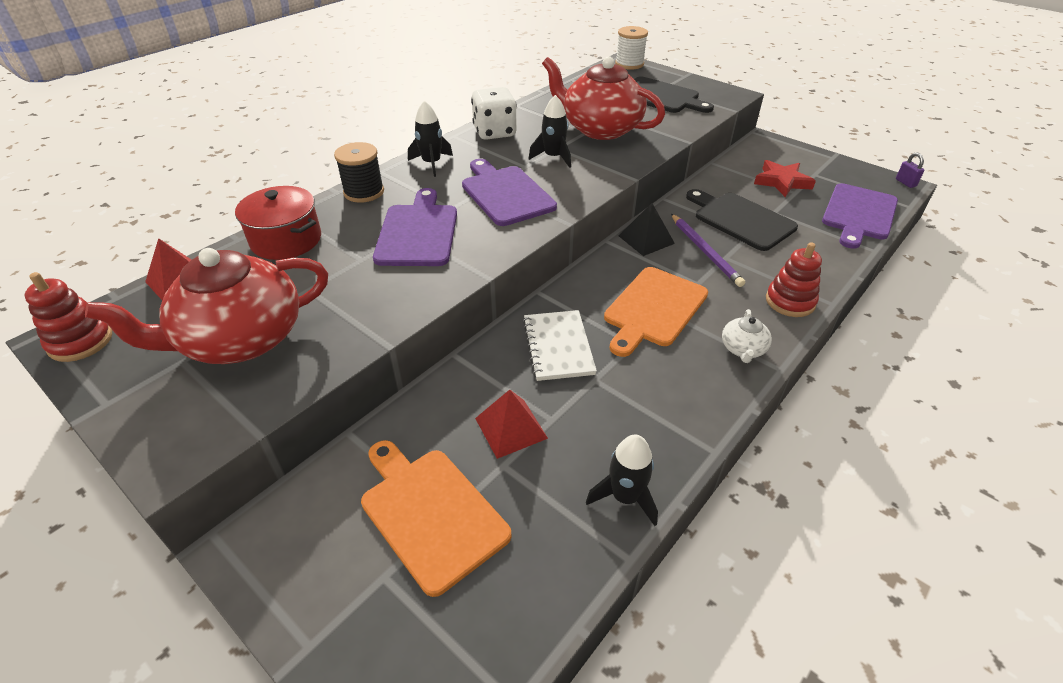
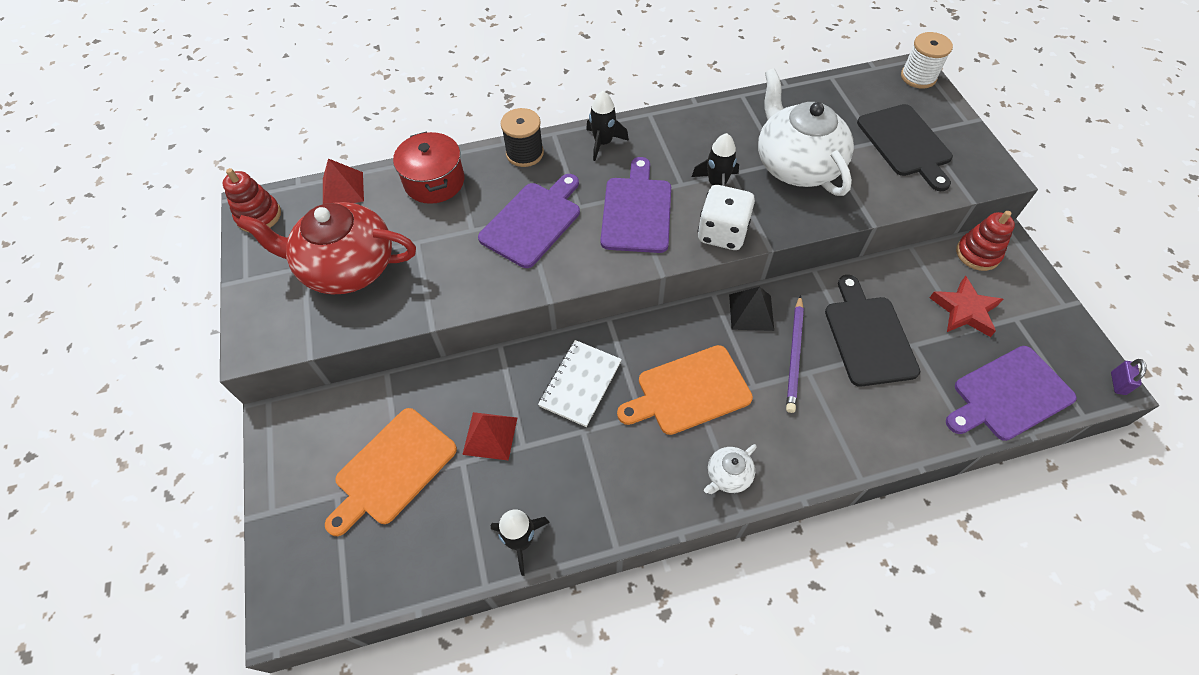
camera: 35 degrees right, 15 degrees up
(431, 513) = (392, 469): orange cutting board -> orange cutting board turned 135 degrees counterclockwise
(494, 132) = (689, 125): white dice -> white dice (722, 233)
(600, 129) = (796, 165): red teapot -> white teapot
(790, 301) = (821, 454): red stacking toy -> red stacking toy (977, 254)

